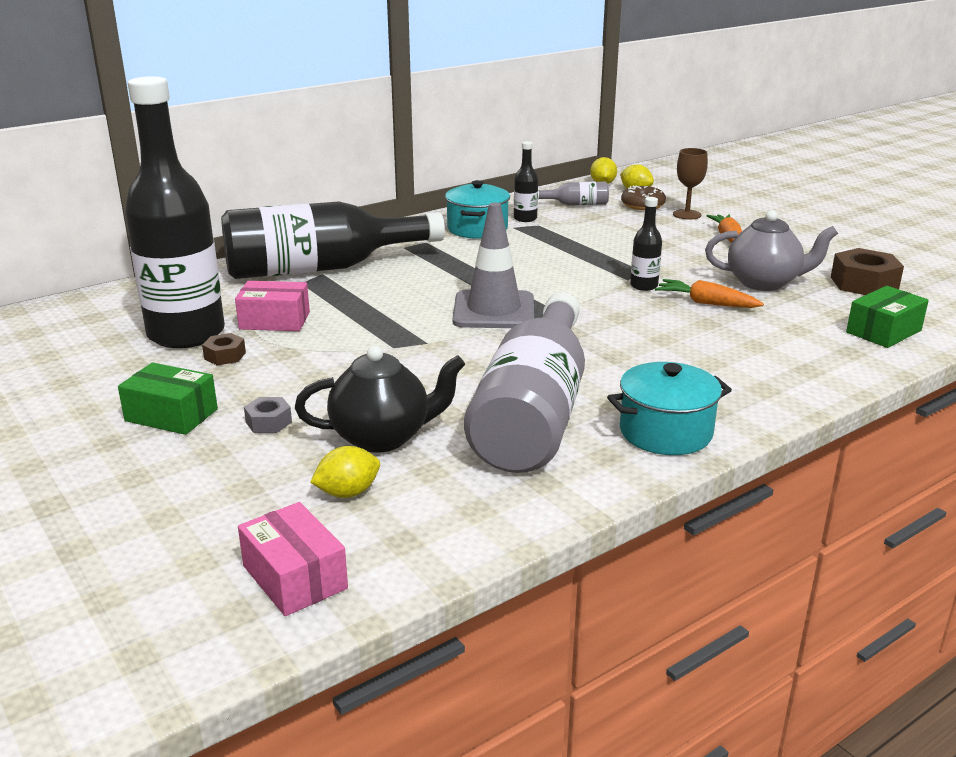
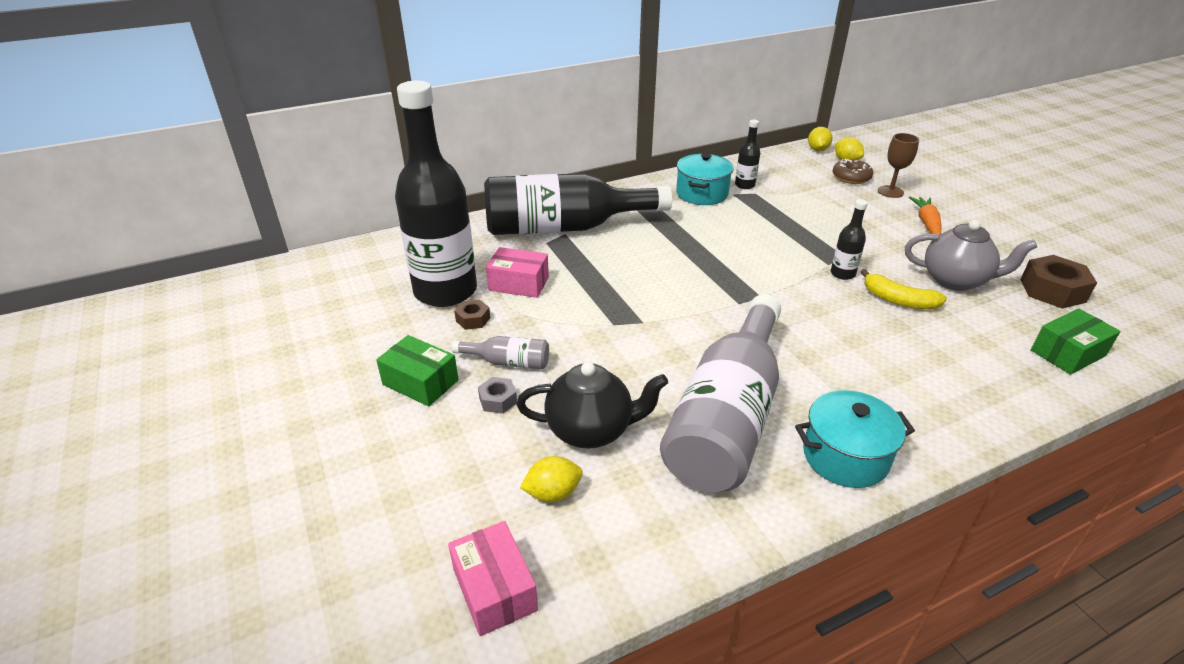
camera: 10 degrees right, 10 degrees up
(494, 310) = (705, 290): grey traffic cone -> none
(576, 204) = (791, 172): grey bottle -> grey bottle (508, 362)
(706, 303) = (898, 300): orange carrot -> yellow banana

